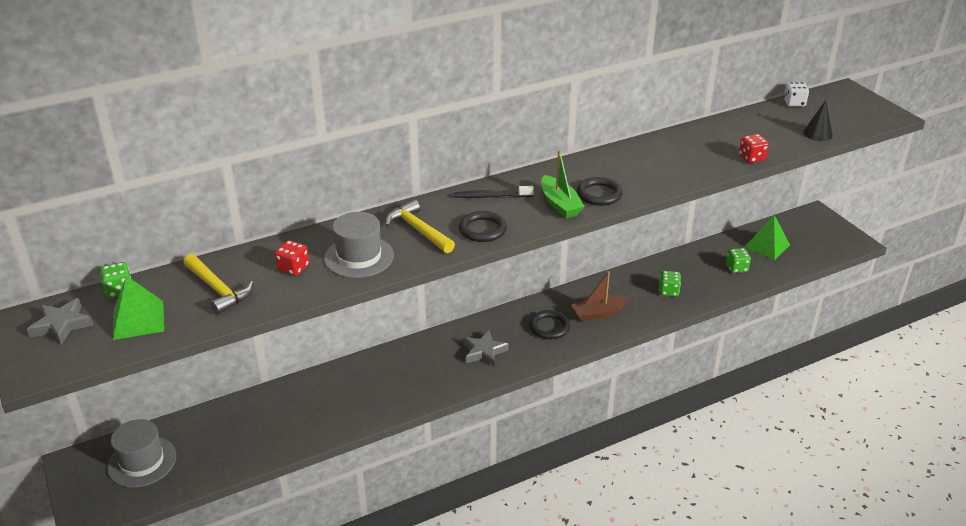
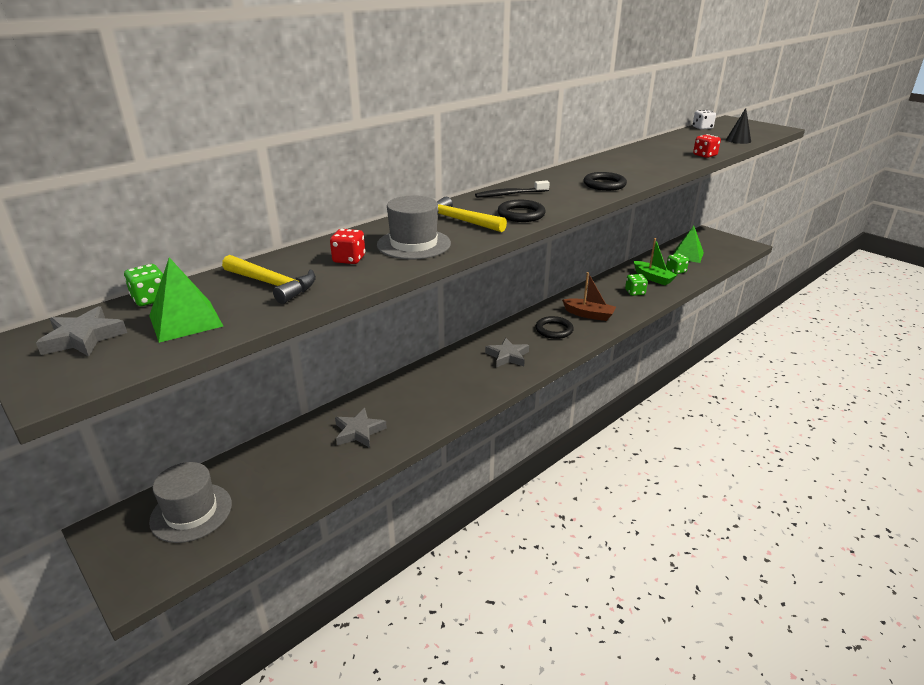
camera: 15 degrees left, 5 degrees down
(305, 411) = (359, 432): none -> grey star
(560, 204) = (576, 193): green boat -> green boat (653, 278)
(598, 313) = (589, 315): brown boat -> brown boat turned 120 degrees counterclockwise

